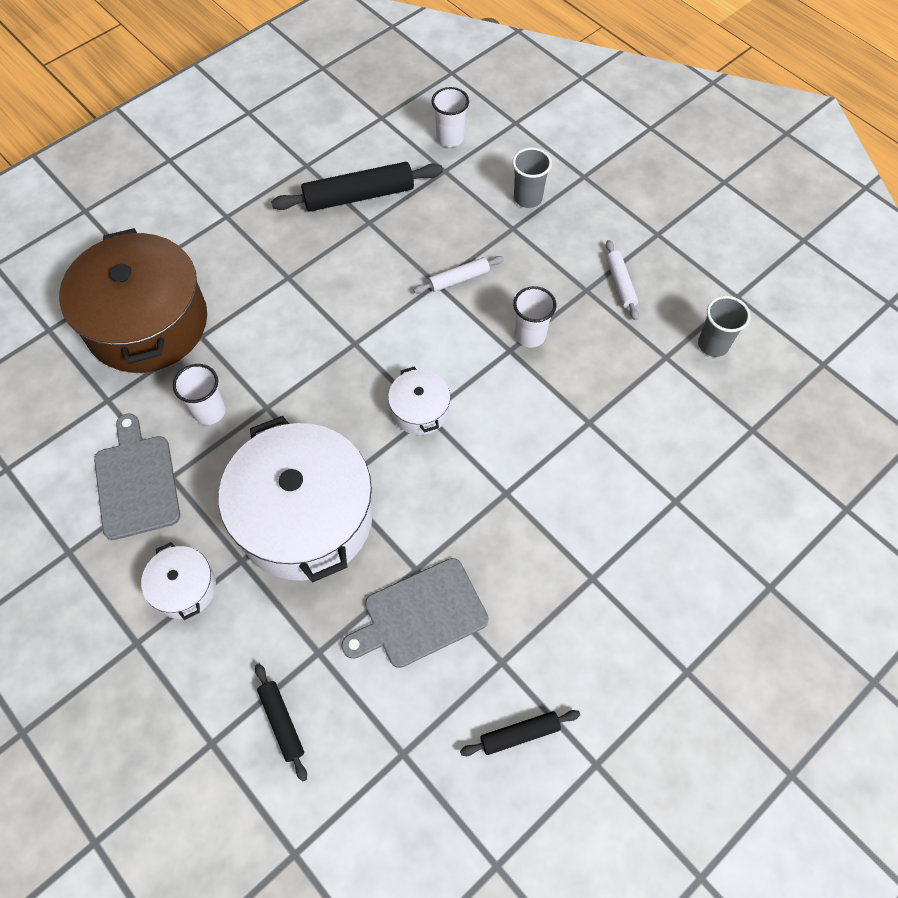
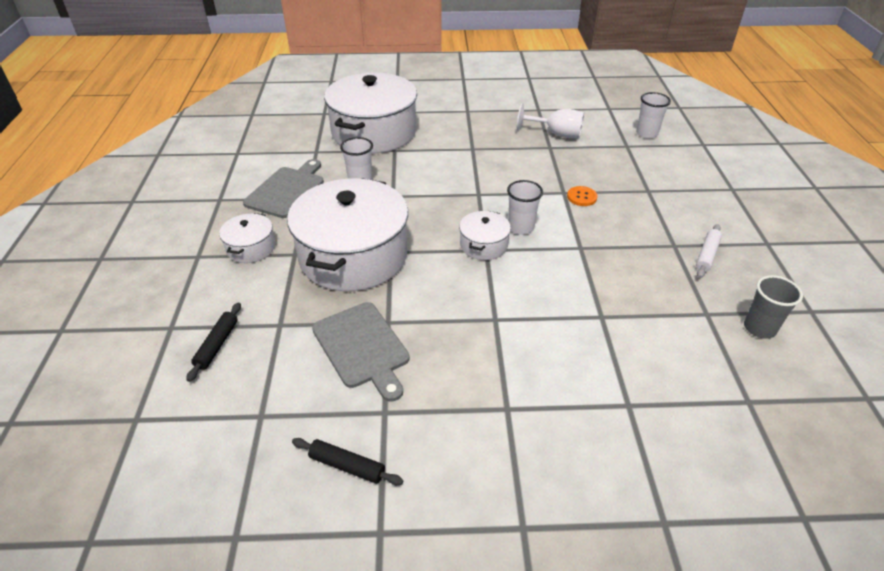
camera: 40 degrees right, 20 degrees down
(147, 323) = (374, 132): brown pot -> white pot
(359, 196) = (556, 134): black rolling pin -> white goblet
(420, 615) = (362, 347): grey cutting board -> grey cutting board turned 135 degrees counterclockwise
(459, 279) = (581, 197): white rolling pin -> orange button
(528, 198) = (675, 181): grey cup -> none
(530, 335) = (604, 247): white cup -> white cup (521, 227)

